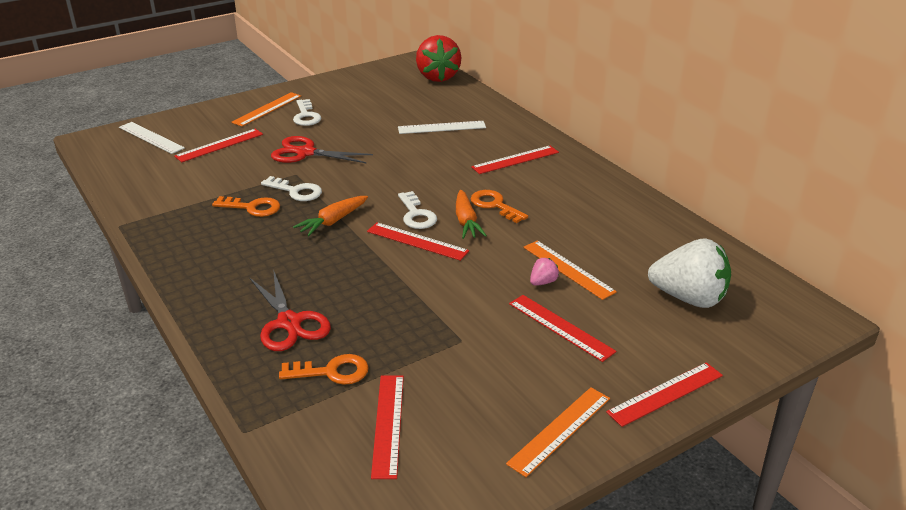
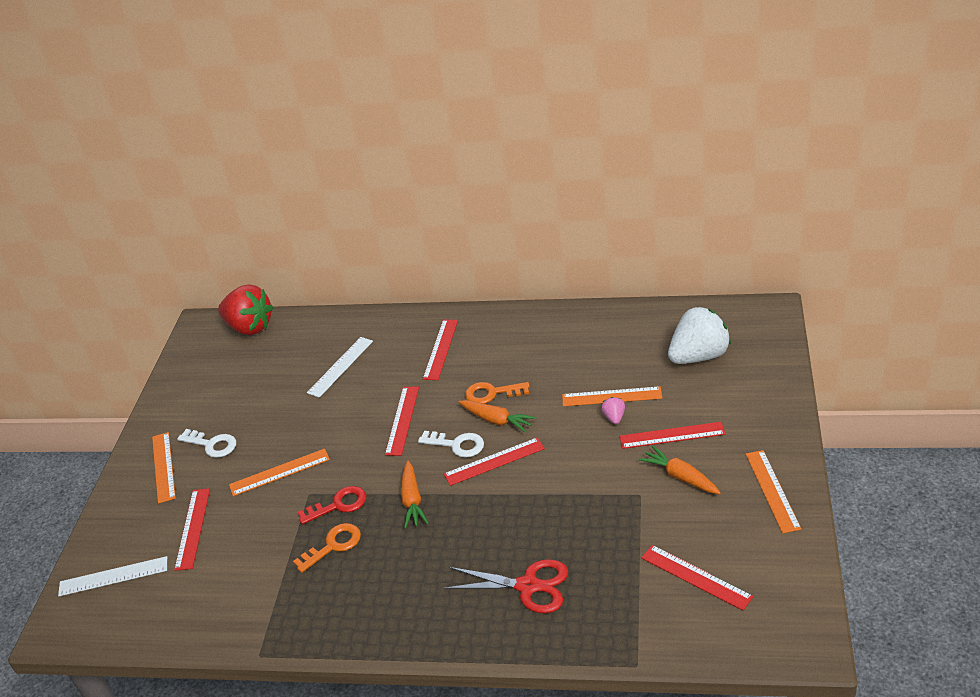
camera: 45 degrees left, 5 degrees up
(296, 191) = (338, 505): white key -> red key
(305, 153) = (279, 472): red scissors -> orange ruler
(332, 372) = (612, 584): orange key -> none
(511, 356) = (680, 477): none -> orange carrot
(665, 393) = (779, 422): red ruler -> red ruler (402, 420)

